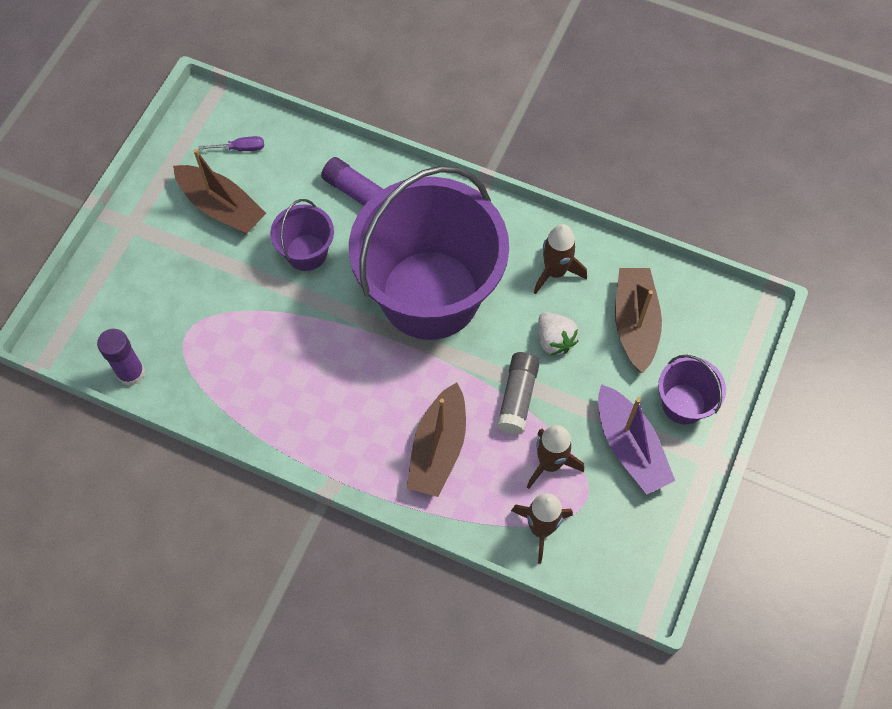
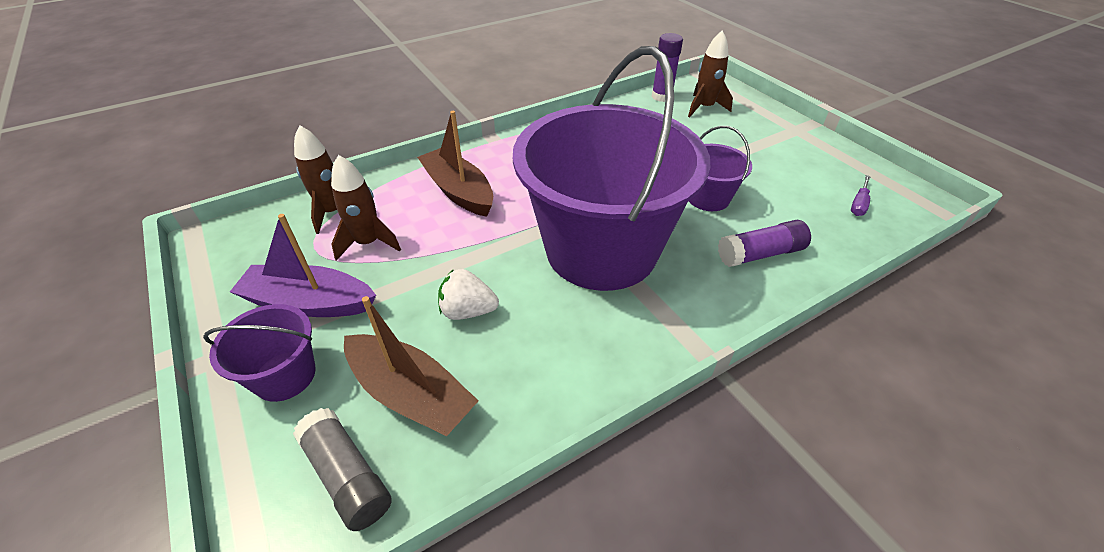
camera: 125 degrees right, 20 degrees down
(221, 207) = (790, 172): brown boat -> none
(517, 397) = (444, 254): grey glue stick -> grey glue stick (347, 476)
(555, 272) = (542, 359): brown rocket -> brown rocket (704, 108)

